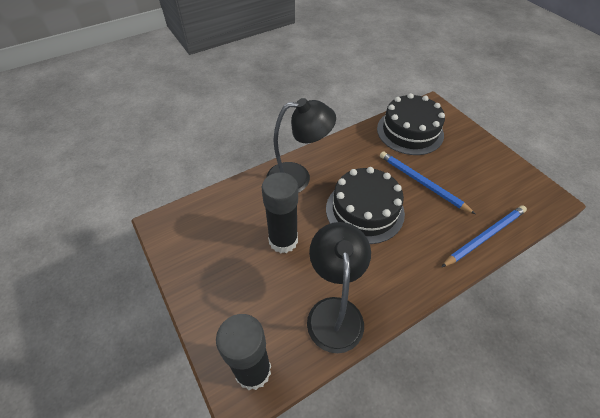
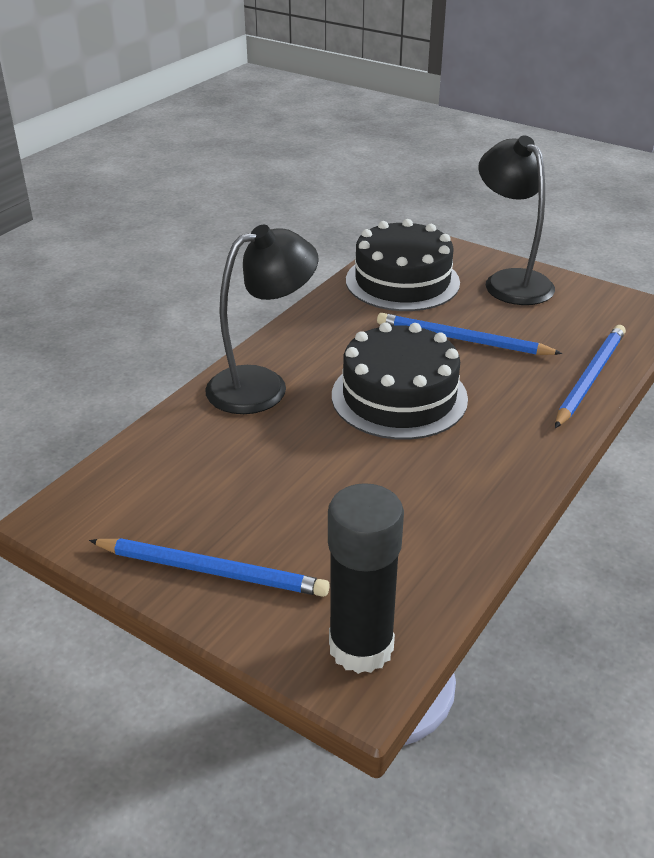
camera: 25 degrees left, 15 degrees down
(209, 287) = (211, 570): none -> blue pencil
(283, 240) = (295, 472): black glue stick -> none
(334, 311) = (436, 532): black lamp -> black lamp (510, 281)

